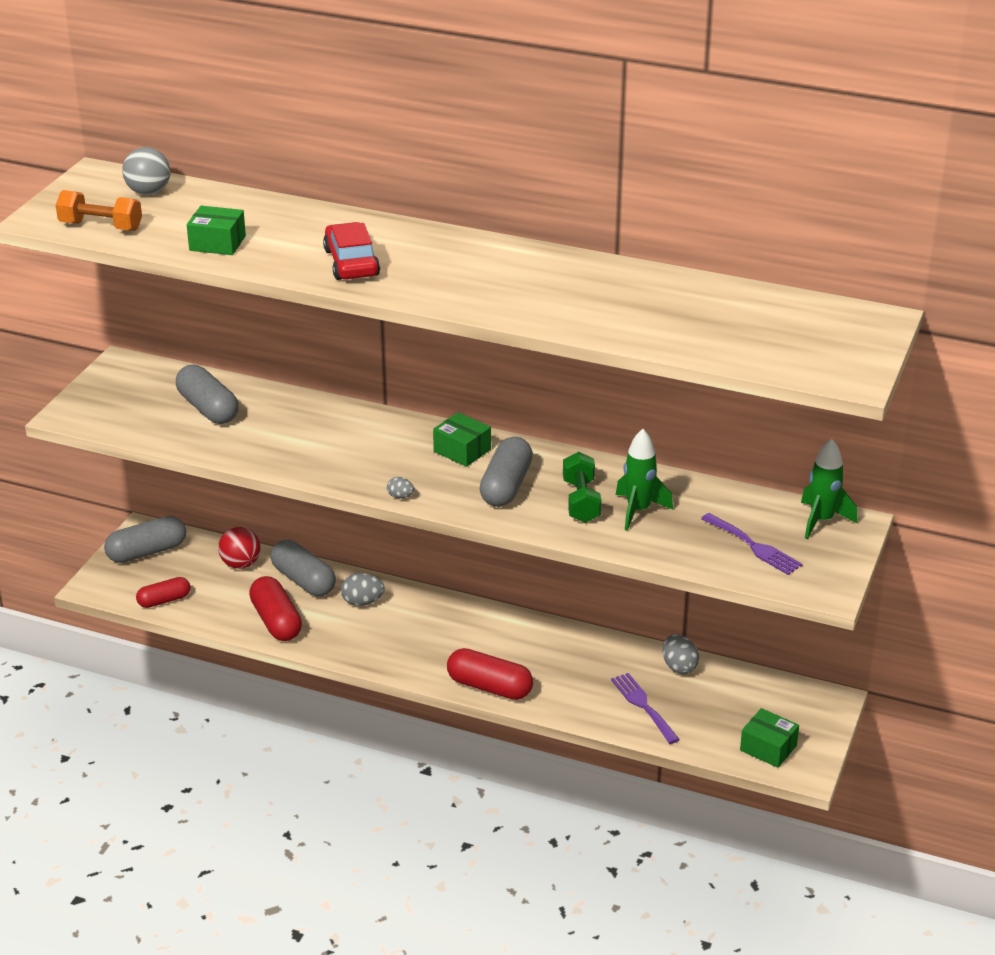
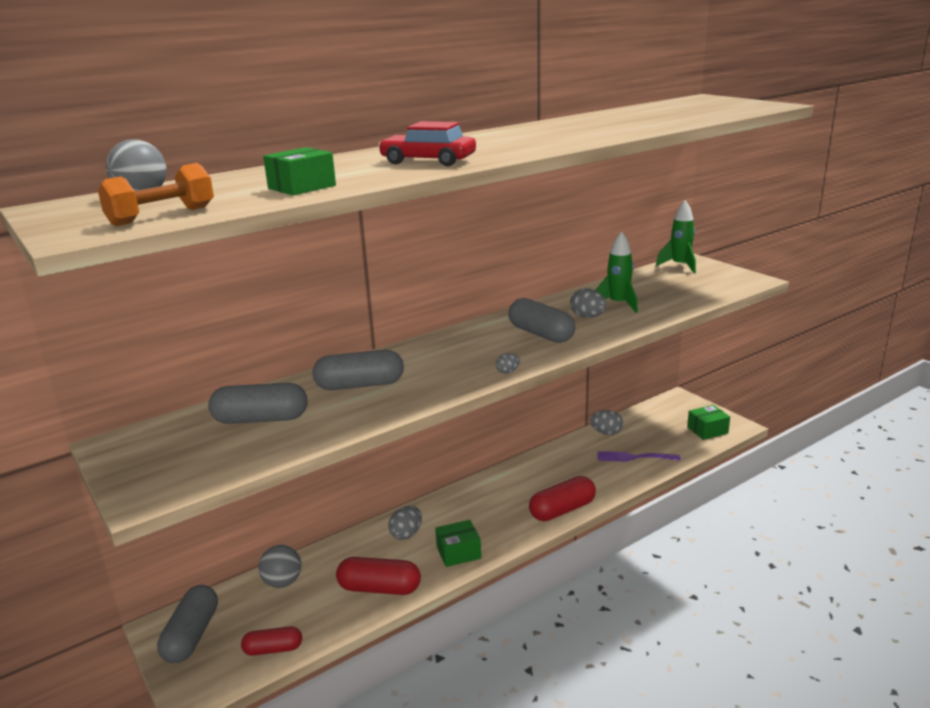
camera: 55 degrees left, 10 degrees down
(164, 600) = (273, 649): red capsule -> red capsule turned 75 degrees clockwise
(240, 564) = (282, 582): red ball -> grey ball
(303, 580) = (345, 555): grey capsule -> grey capsule (360, 385)
(462, 451) = (476, 337): green box -> green box (458, 552)
(581, 501) = (587, 317): green dumbbell -> grey egg
(754, 546) = (691, 286): purple fork -> none

